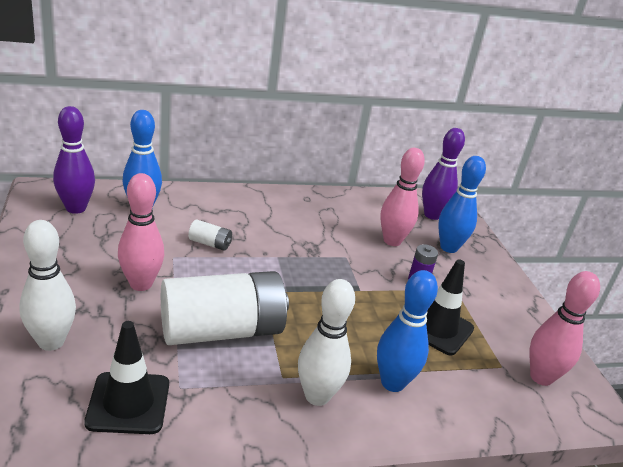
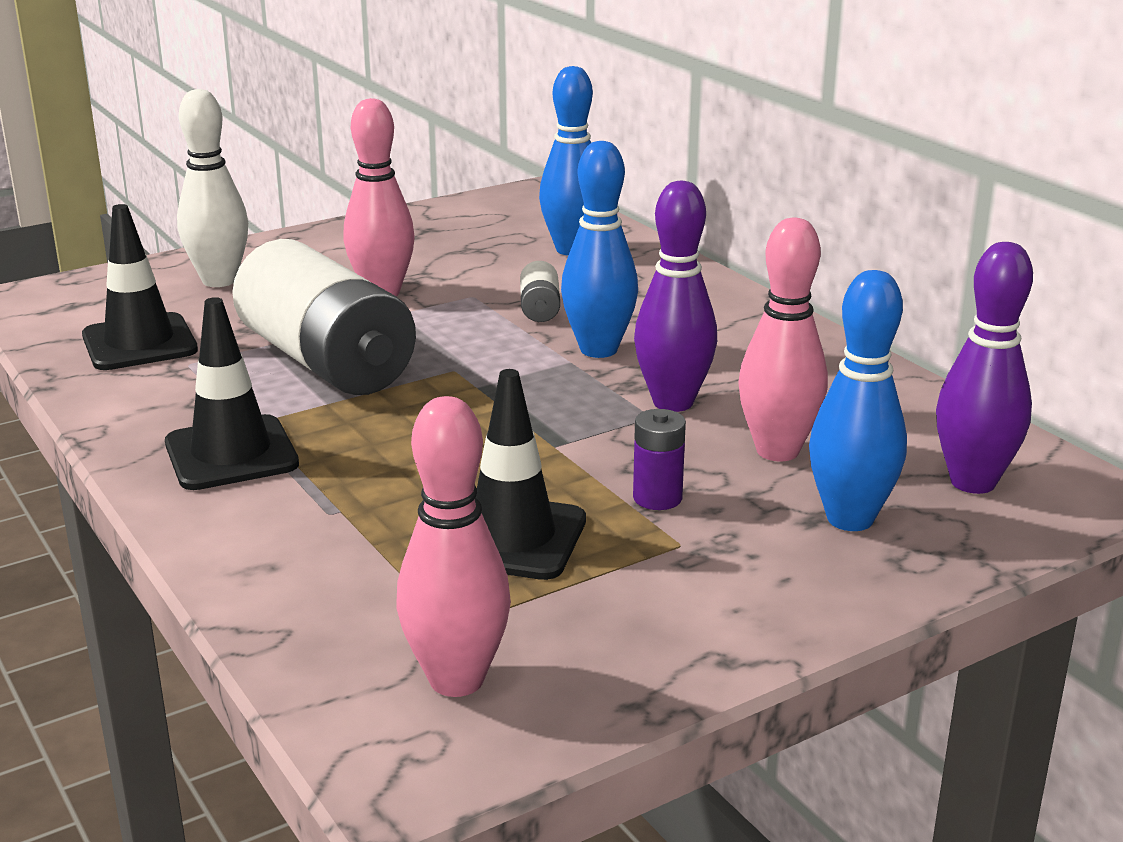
camera: 75 degrees right, 5 degrees down
(76, 208) = (515, 218): purple bowling pin -> purple bowling pin (673, 402)
(317, 396) = (231, 454): white bowling pin -> black traffic cone
(392, 383) = (308, 511): blue bowling pin -> blue bowling pin (598, 350)

